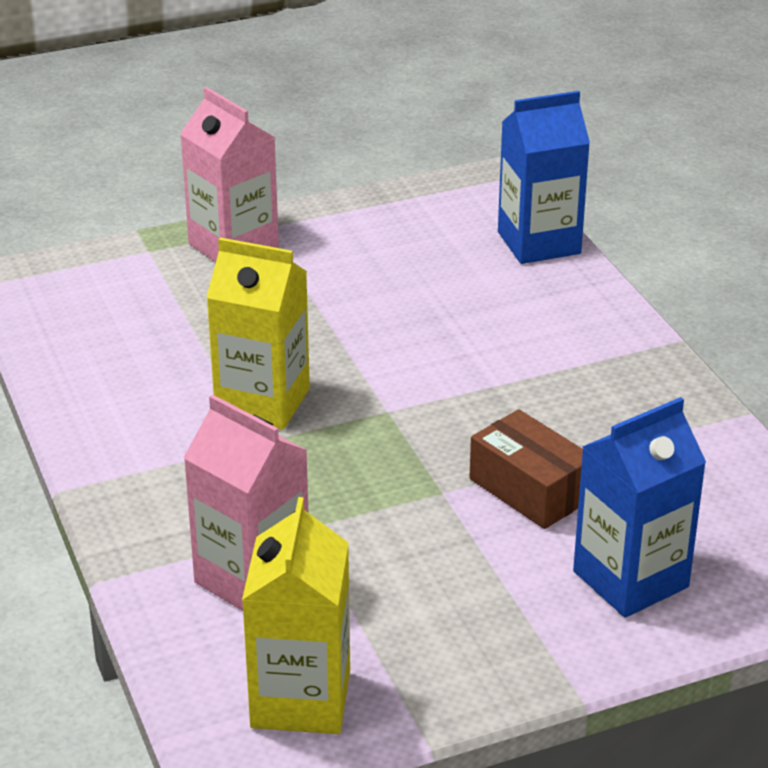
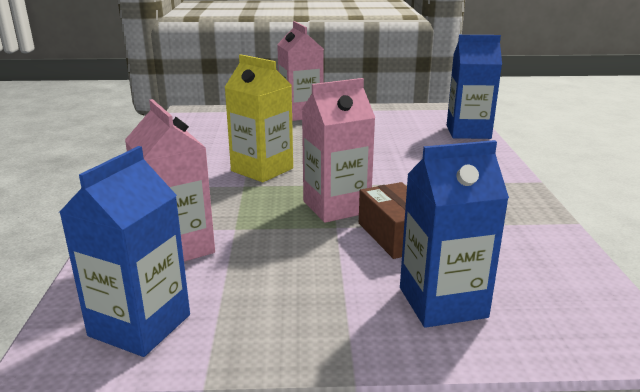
camera: 20 degrees right, 10 degrees down
(301, 699) = (140, 325): yellow carton -> blue carton
(422, 455) = (336, 207): none -> pink carton

